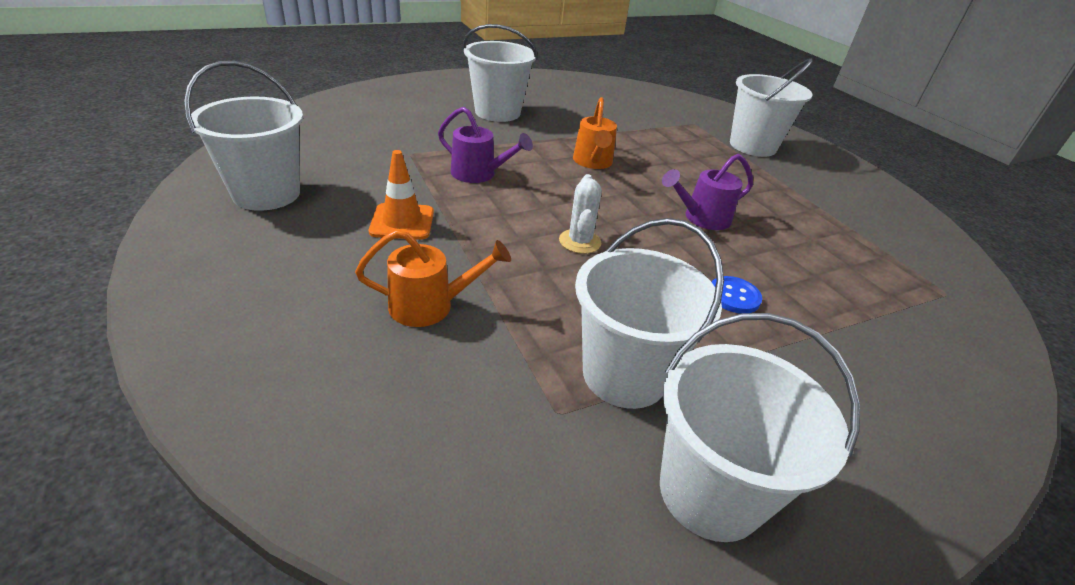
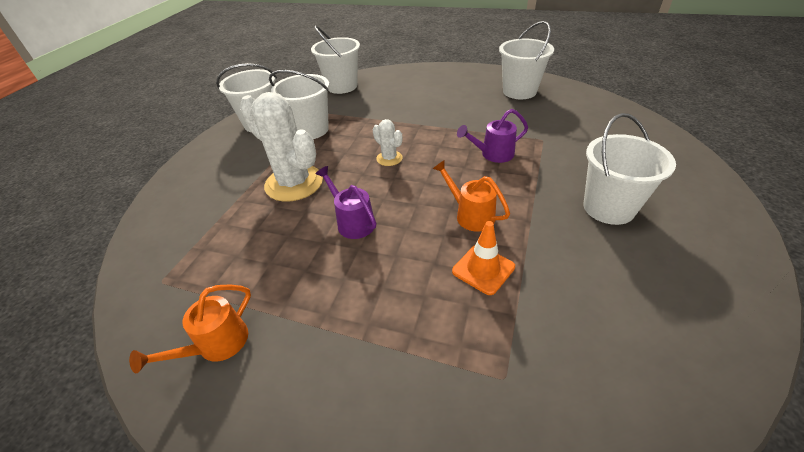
camera: 140 degrees right, 5 degrees up
(402, 222) = (461, 116): orange traffic cone -> orange traffic cone (483, 269)
(431, 305) = (395, 106): orange watering can -> orange watering can (216, 345)
(701, 218) = (352, 221): purple watering can -> purple watering can turned 60 degrees counterclockwise
(734, 296) = (294, 183): blue button -> white cactus
(752, 146) = (405, 387): white bucket -> white bucket (342, 86)

